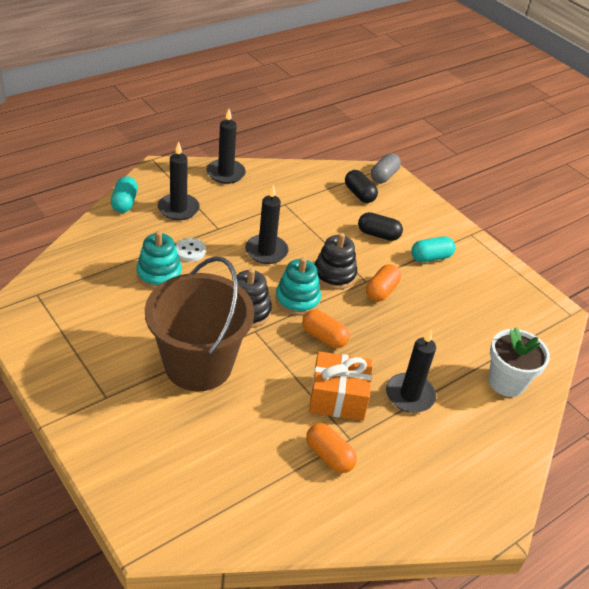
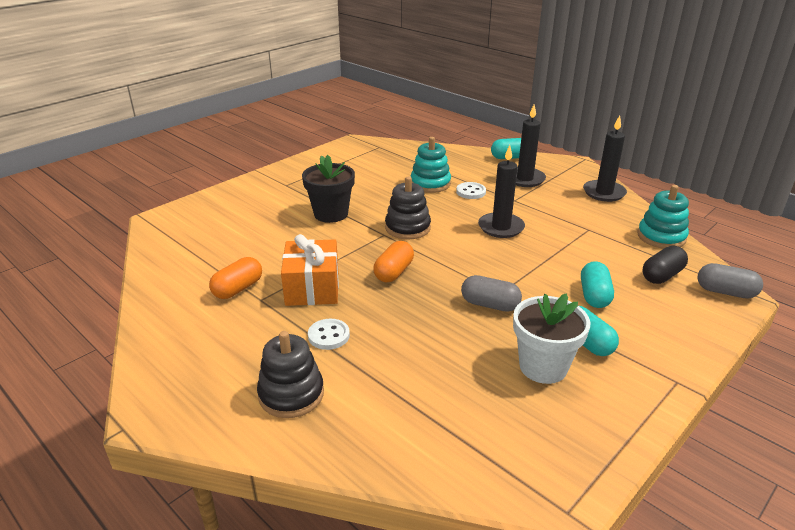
camera: 85 degrees right, 10 degrees down
(198, 365) = (331, 214): brown bucket -> black flower pot
(297, 300) = (440, 252): turquoise stacking toy -> turquoise stacking toy (661, 237)
(334, 275) = (495, 270): black stacking toy -> black stacking toy (291, 394)
(378, 235) = (594, 295): black capsule -> turquoise capsule
(381, 291) = (490, 305): orange capsule -> grey capsule
(410, 395) = (328, 335): black candle -> white button
(506, 382) = (376, 422): white flower pot -> white flower pot (543, 367)

